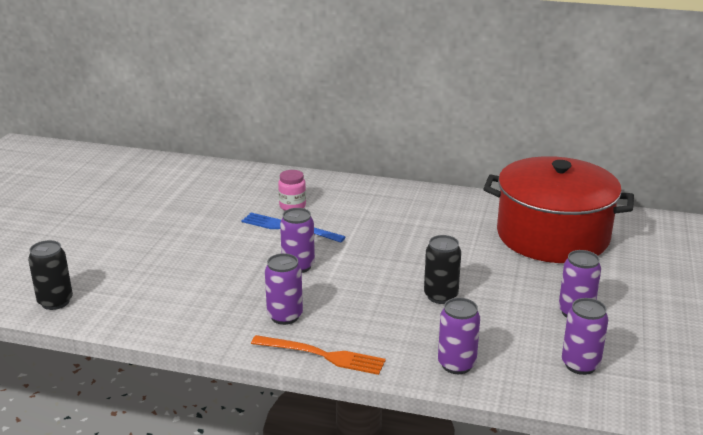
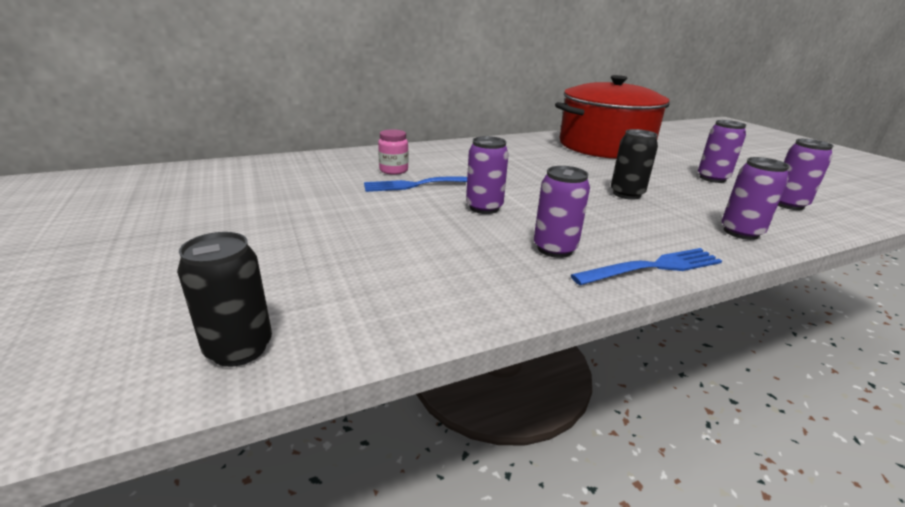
camera: 40 degrees left, 0 degrees up
(322, 355) = (653, 267): orange fork -> blue fork

